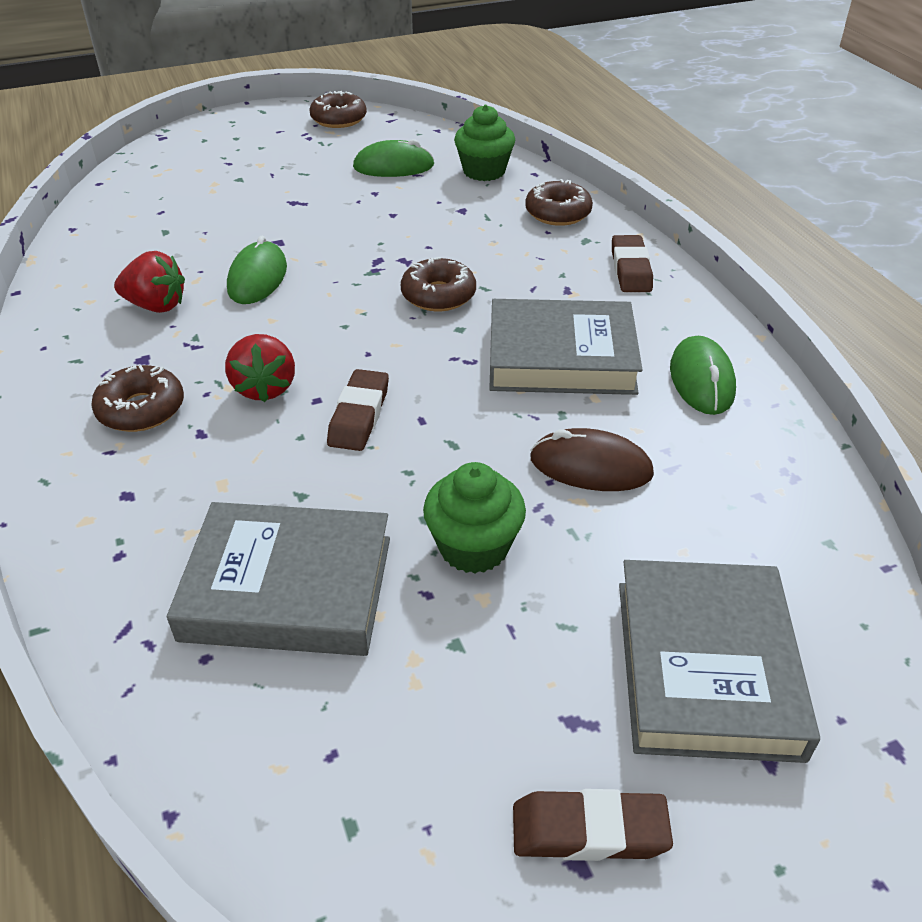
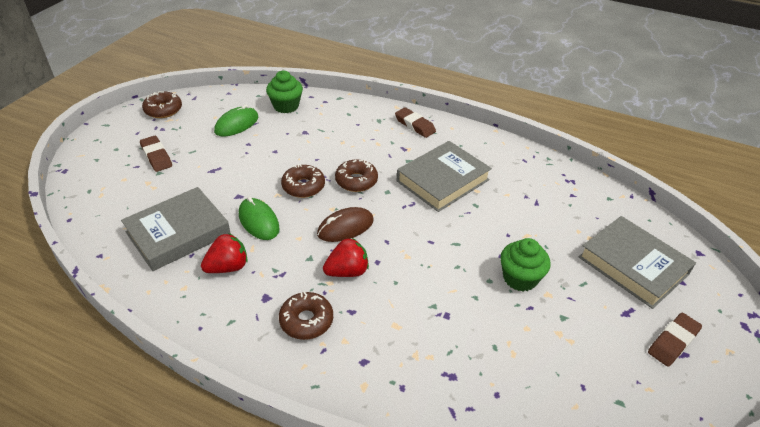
camera: 45 degrees left, 0 degrees up
(265, 388) = (347, 271): red strawberry -> red strawberry turned 60 degrees counterclockwise
(288, 587) = (484, 344): grey book -> grey book (178, 233)
(359, 415) = (405, 256): brown eraser -> brown eraser (156, 156)
(558, 213) = (349, 112): brown donut -> brown donut (303, 186)
(590, 466) = (513, 219): brown mouse -> brown mouse (345, 227)
(701, 380) = (500, 160): green mouse -> none

